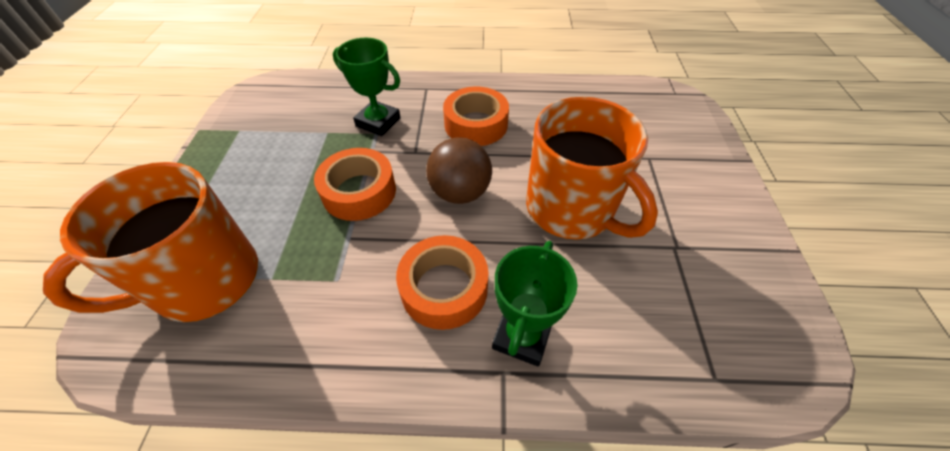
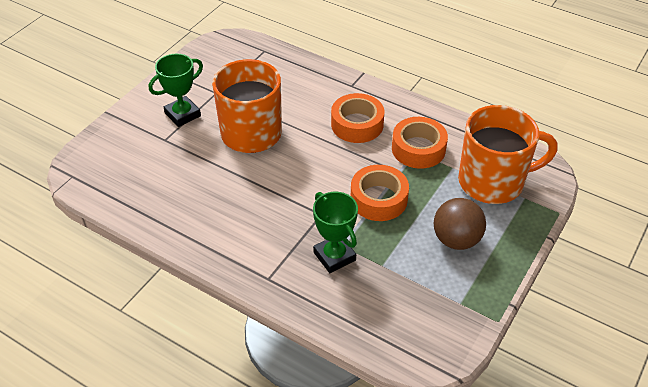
camera: 150 degrees left, 5 degrees down
(460, 192) = (311, 170): brown ball -> brown ball (456, 240)
(476, 124) = (257, 218): orange tape -> orange tape (418, 149)
(522, 336) = (332, 93): green trophy -> green trophy (182, 114)

